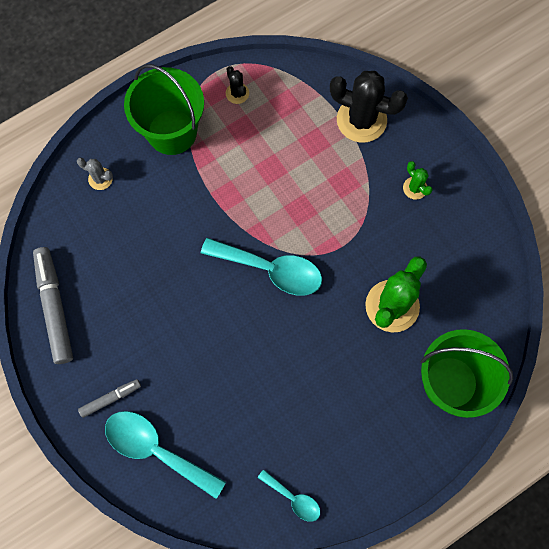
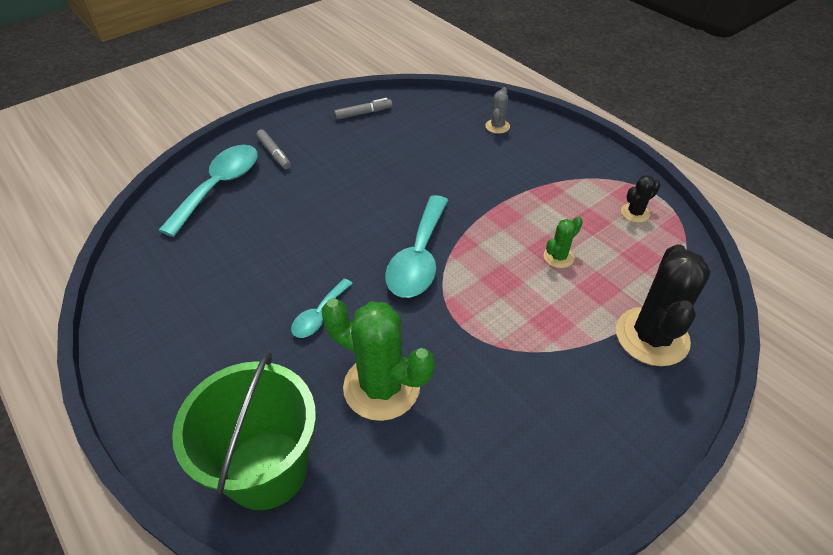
camera: 85 degrees right, 25 degrees down
(55, 307) = (363, 113): grey marker -> grey marker, size x0.53
(172, 132) = (565, 167): green bucket -> none
(293, 498) = (143, 297): turquoise spoon -> turquoise spoon (319, 315)
(415, 188) = (568, 408): green cactus -> green cactus (558, 257)

